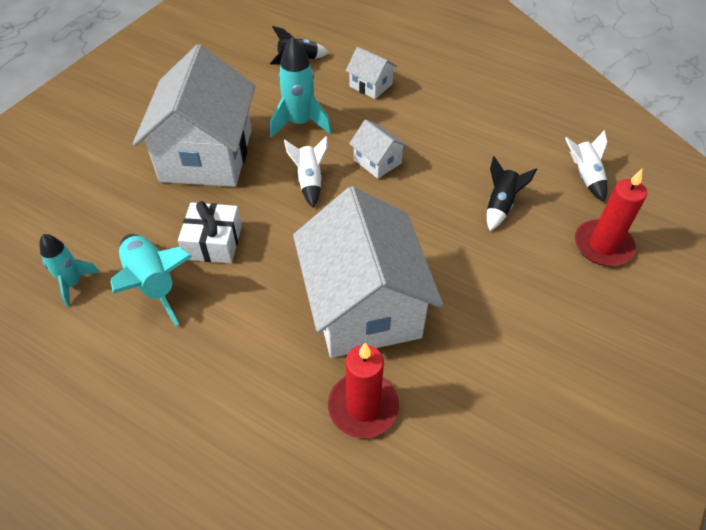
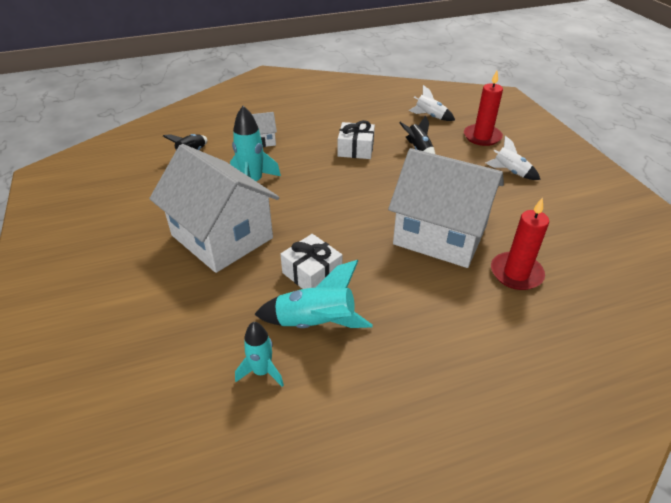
camera: 50 degrees left, 10 degrees down
(309, 181) = (311, 204): white rocket -> white rocket (510, 172)
(377, 161) = (330, 171): white house -> none
(439, 156) = (355, 149): none -> white gift

